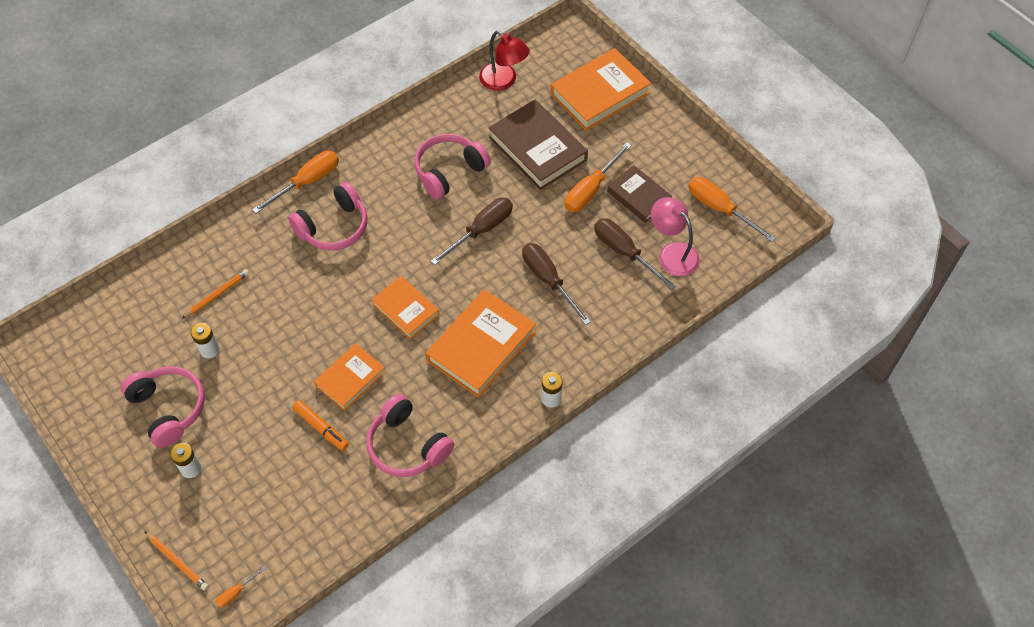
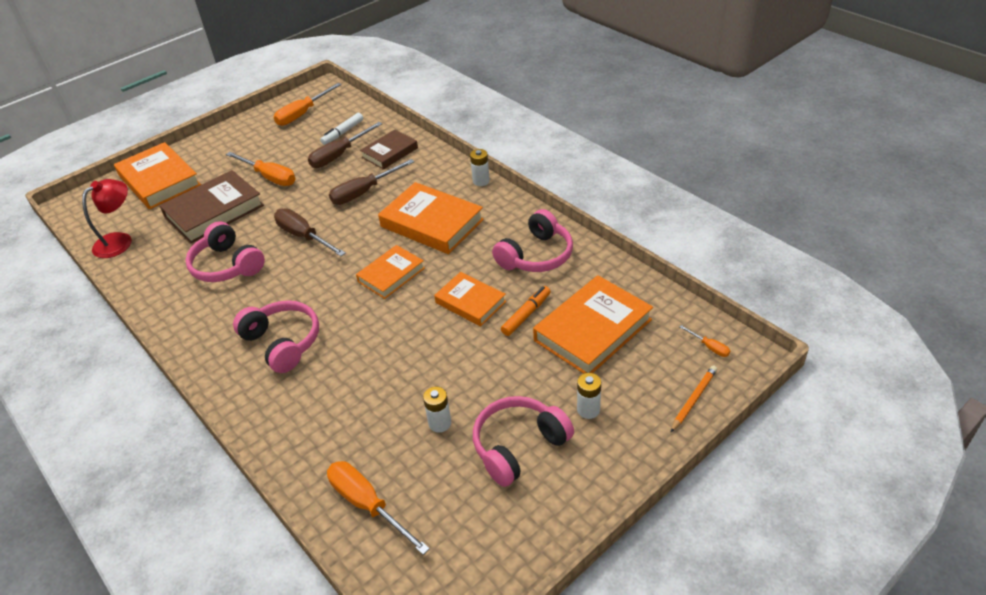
camera: 90 degrees left, 15 degrees down
(217, 295) = (364, 430): orange pencil -> none
(286, 486) = (592, 330): none -> orange book
(307, 182) = (214, 375): orange screwdriver -> orange screwdriver (368, 505)
(638, 196) = (282, 152): brown book -> brown book (390, 153)
(672, 253) = (343, 133): pink lamp -> white marker

